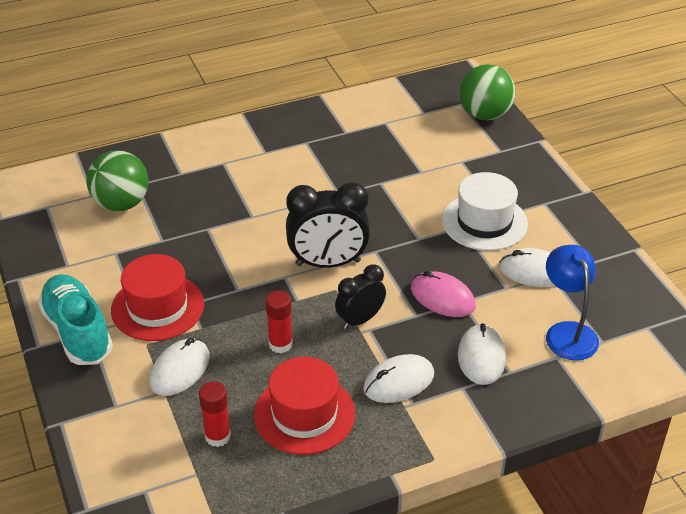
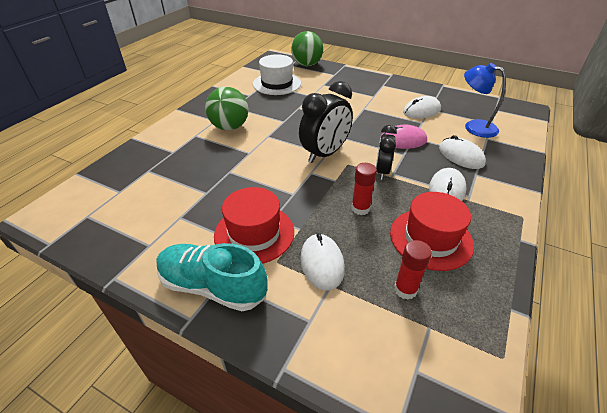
camera: 40 degrees left, 0 degrees up
(121, 204) = (149, 186): green ball -> green ball (229, 127)
(484, 222) = (370, 102): white hat -> white hat (277, 84)

